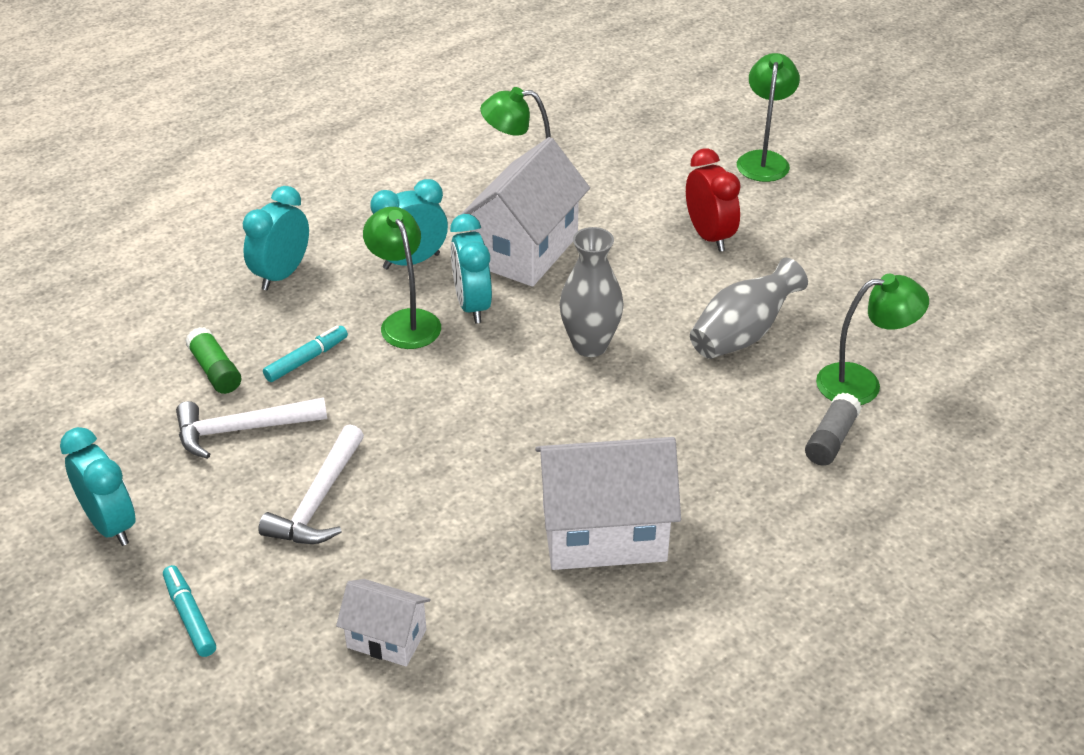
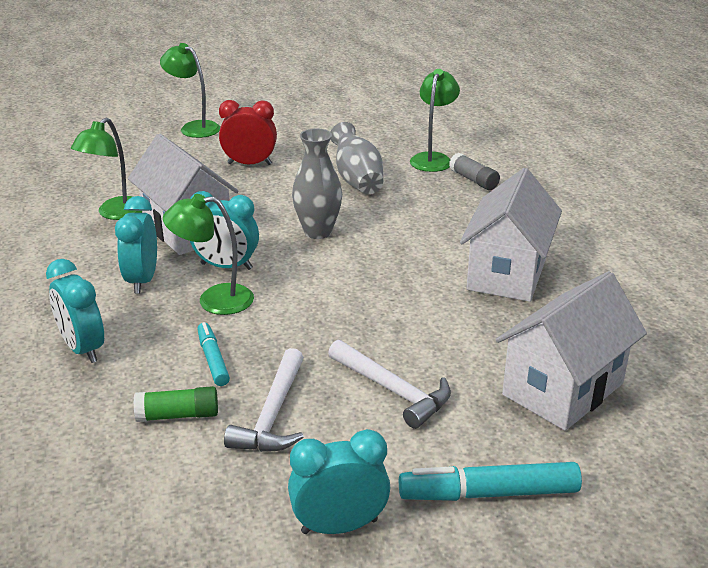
camera: 65 degrees left, 10 degrees down
(190, 616) = (489, 493): turquoise marker -> turquoise marker, size x1.62
(386, 638) = (563, 389): white house -> white house, size x1.87

